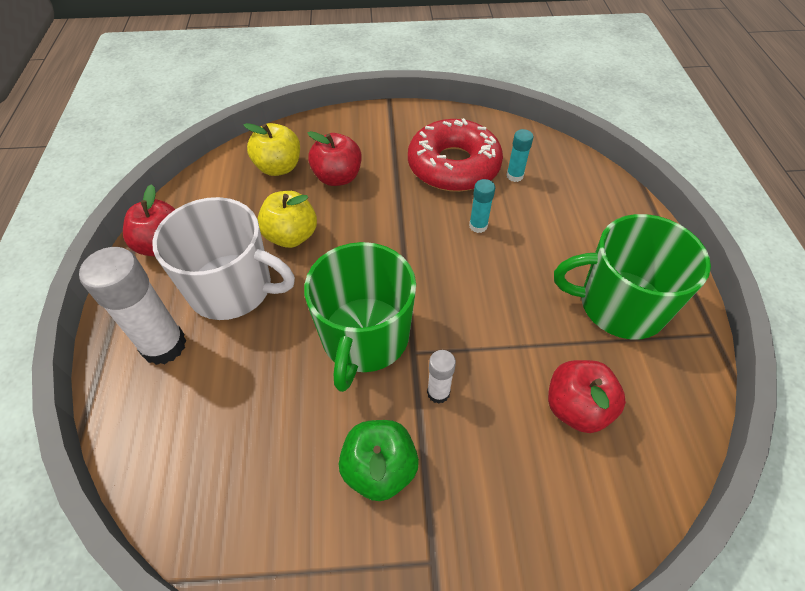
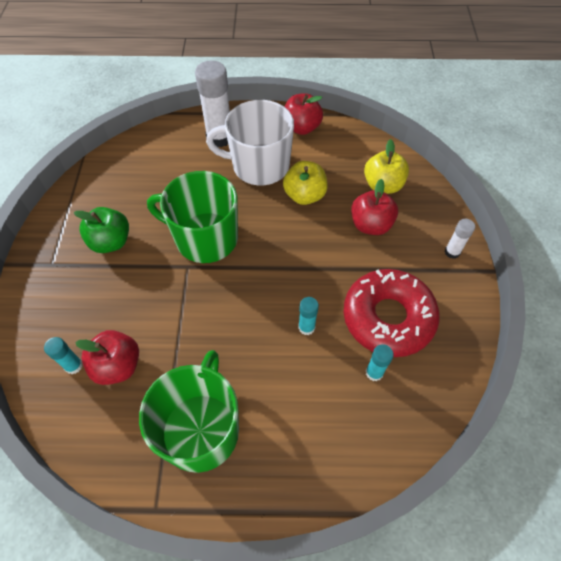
camera: 95 degrees right, 5 degrees up
(233, 288) = (259, 166): white mug -> white mug turned 75 degrees clockwise
(438, 393) = (152, 278): white glue stick -> white glue stick (452, 252)
(593, 466) = (74, 365): none -> turquoise glue stick

